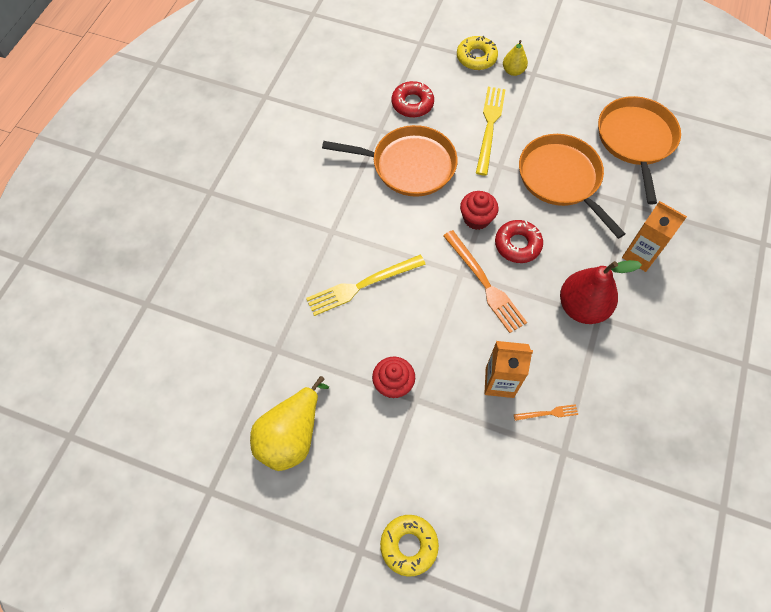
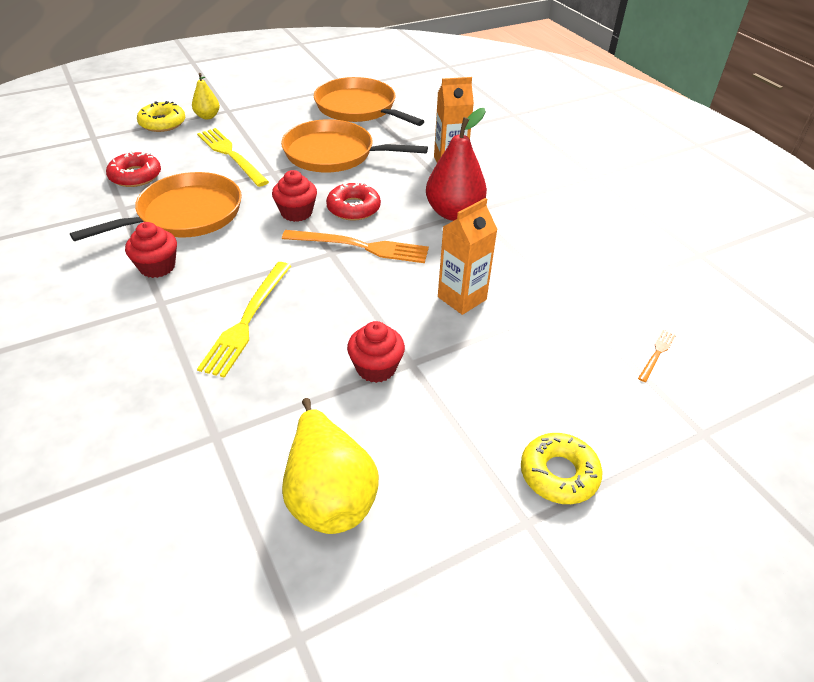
camera: 50 degrees left, 20 degrees down
(354, 200) = (157, 267): none -> red cupcake
(548, 413) = (524, 289): orange fork -> orange fork (657, 354)

